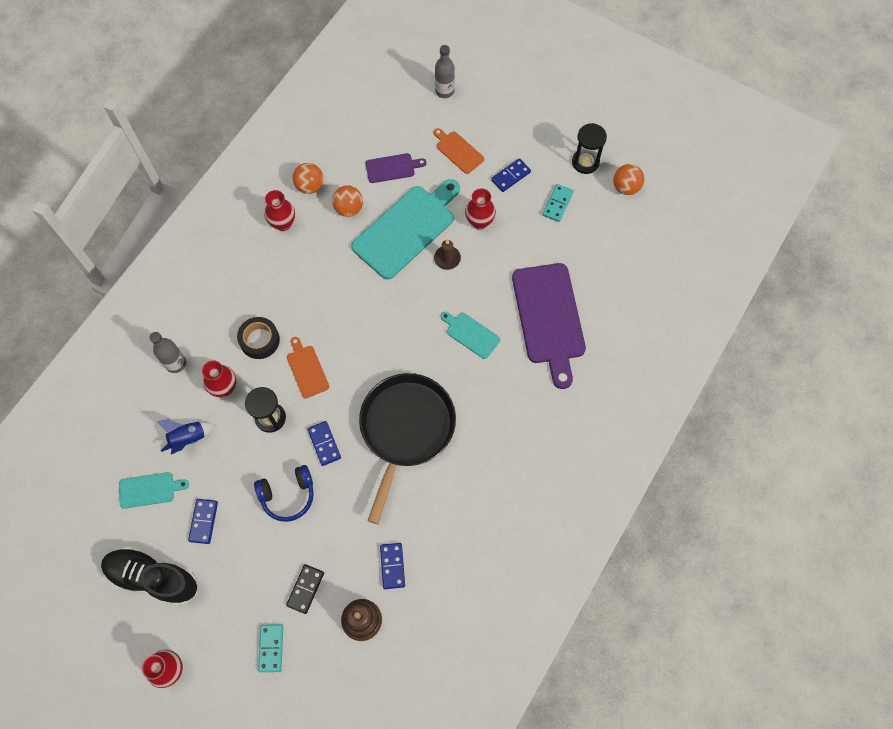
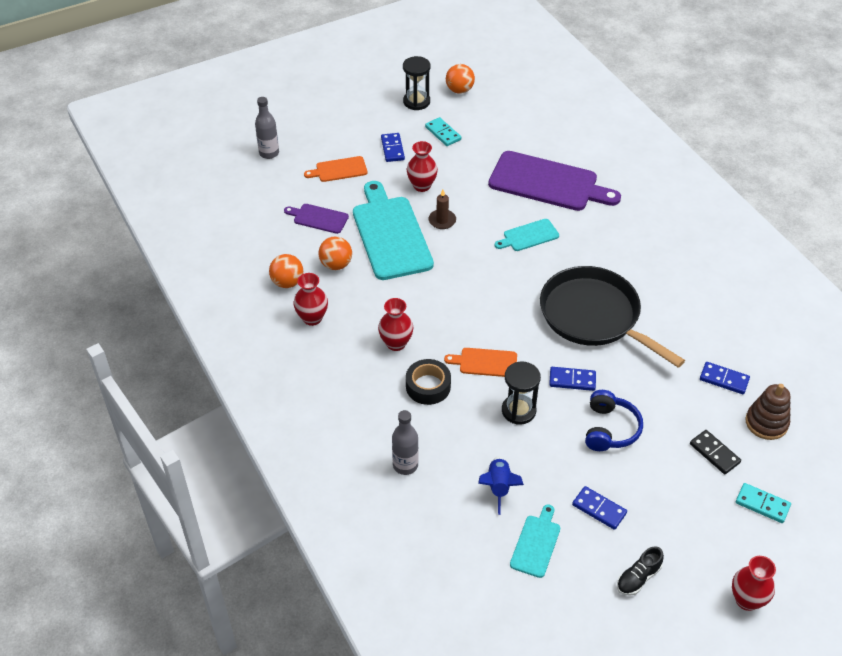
camera: 60 degrees left, 20 degrees down
(153, 578) = (638, 578): black shoe -> black shoe, size x0.49
(224, 388) = (461, 435): red vase -> red vase (396, 343)
(392, 168) = (318, 218): purple cutting board -> purple cutting board turned 90 degrees counterclockwise

